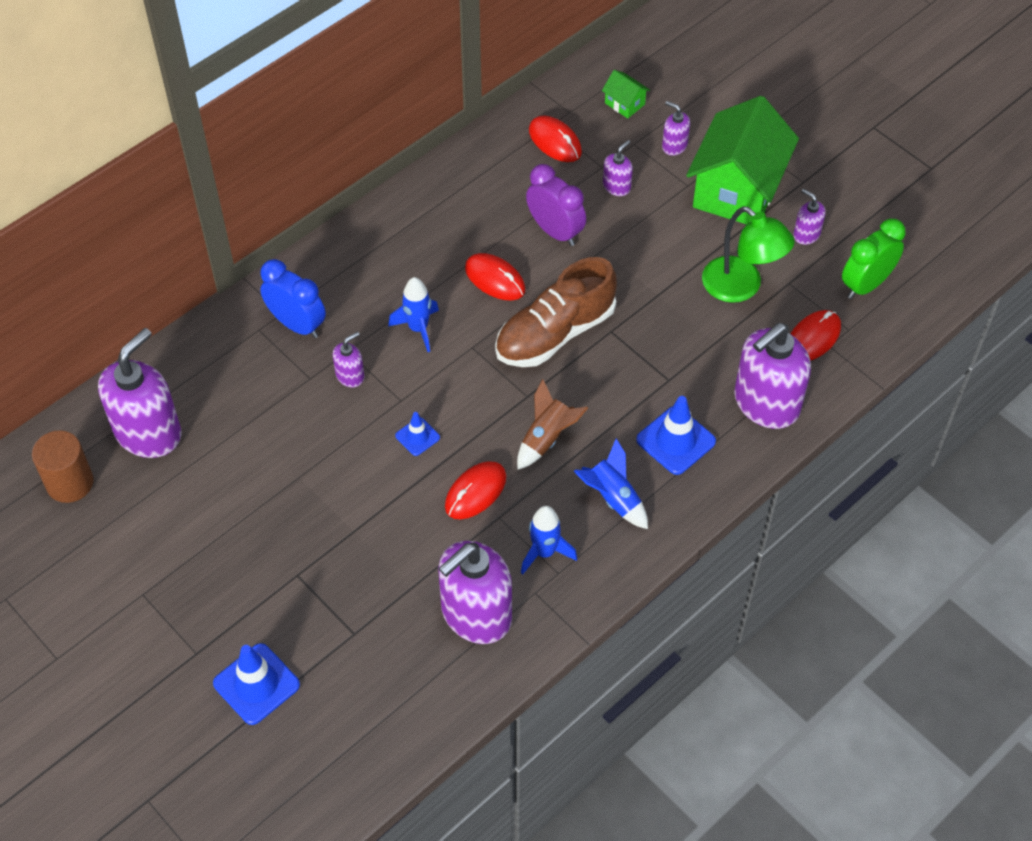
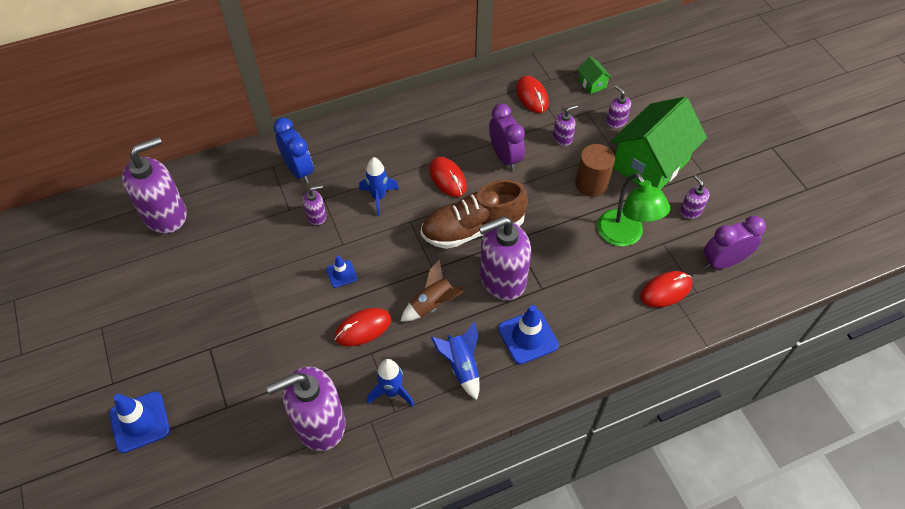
camera: 20 degrees right, 0 degrees up
(70, 483) = (98, 233): brown cylinder -> brown cylinder (591, 184)
(766, 403) = (609, 330): purple soap dispenser -> purple soap dispenser (502, 278)
(866, 285) = (723, 262): green clock -> purple clock

